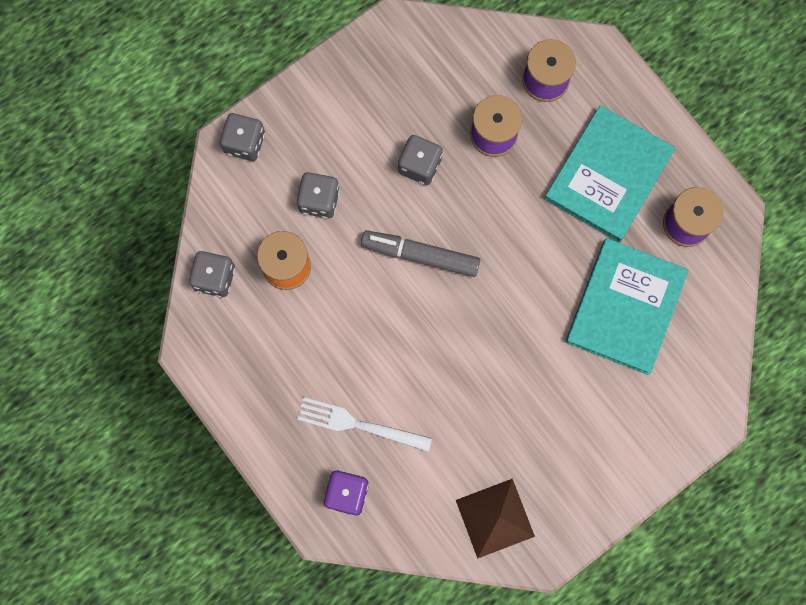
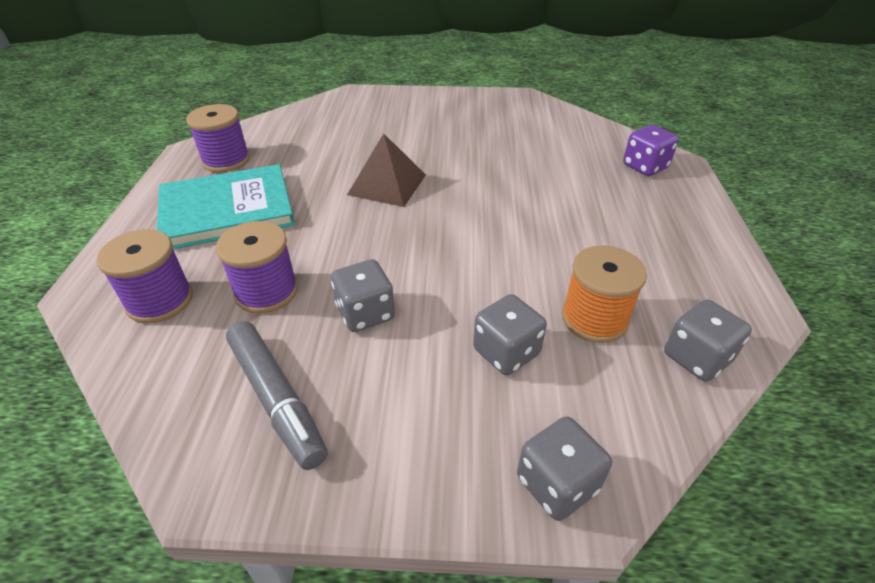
camera: 140 degrees left, 35 degrees down
(358, 424) = (605, 191): white fork -> none
(420, 255) = (444, 251): grey marker -> grey marker (276, 399)
(495, 518) = (538, 117): brown pyramid -> brown pyramid (387, 184)
(625, 307) = (329, 149): turquoise book -> none

